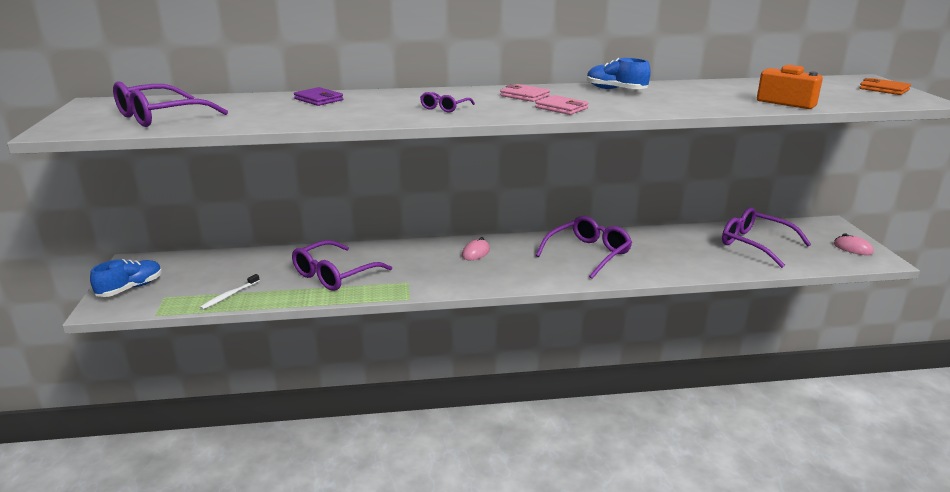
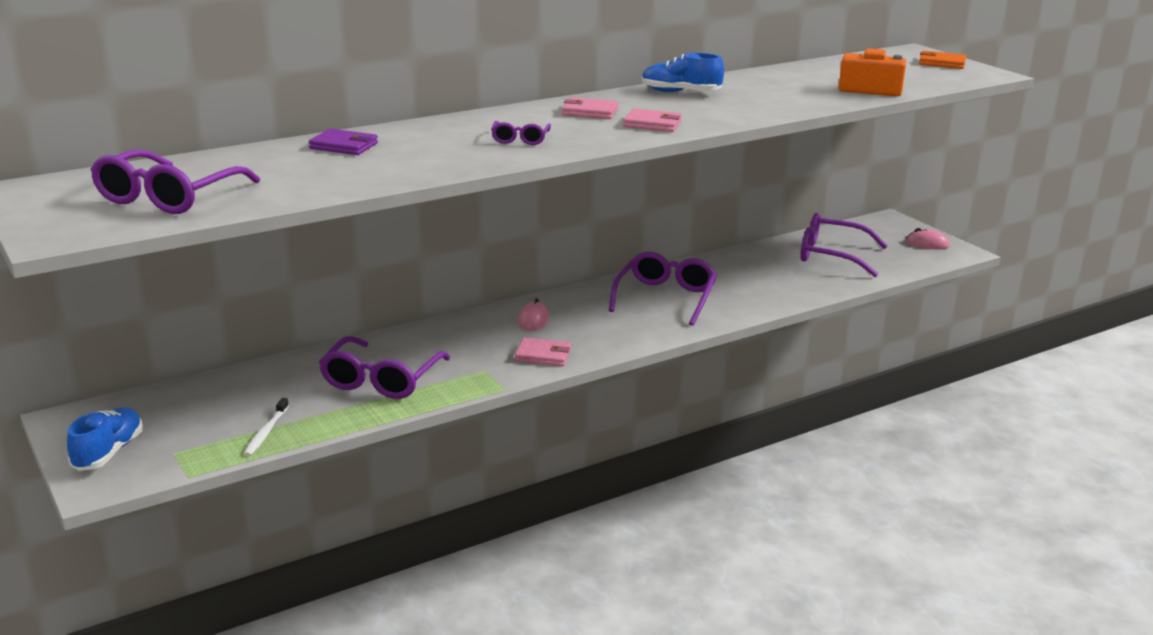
camera: 25 degrees left, 0 degrees up
(459, 279) = (543, 355): none -> pink wallet

